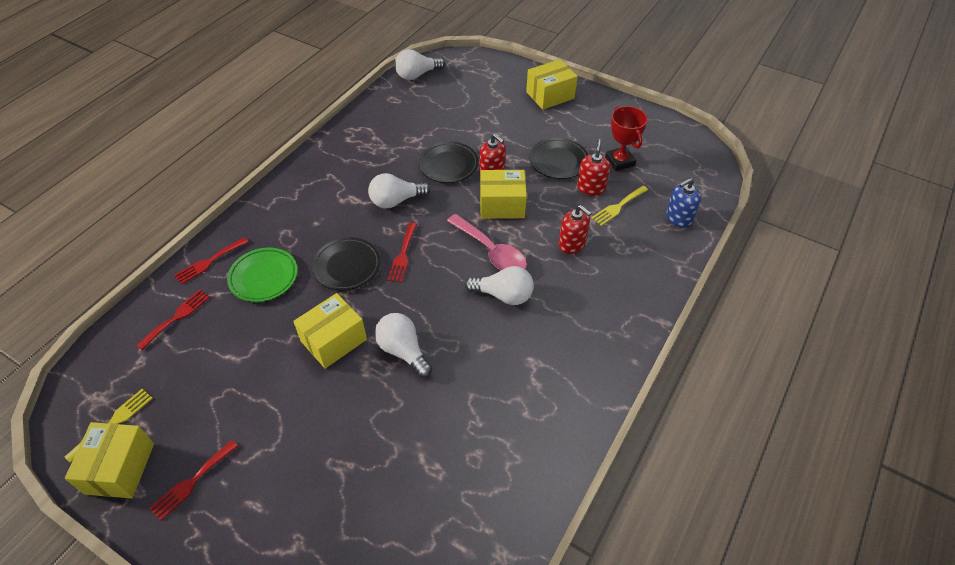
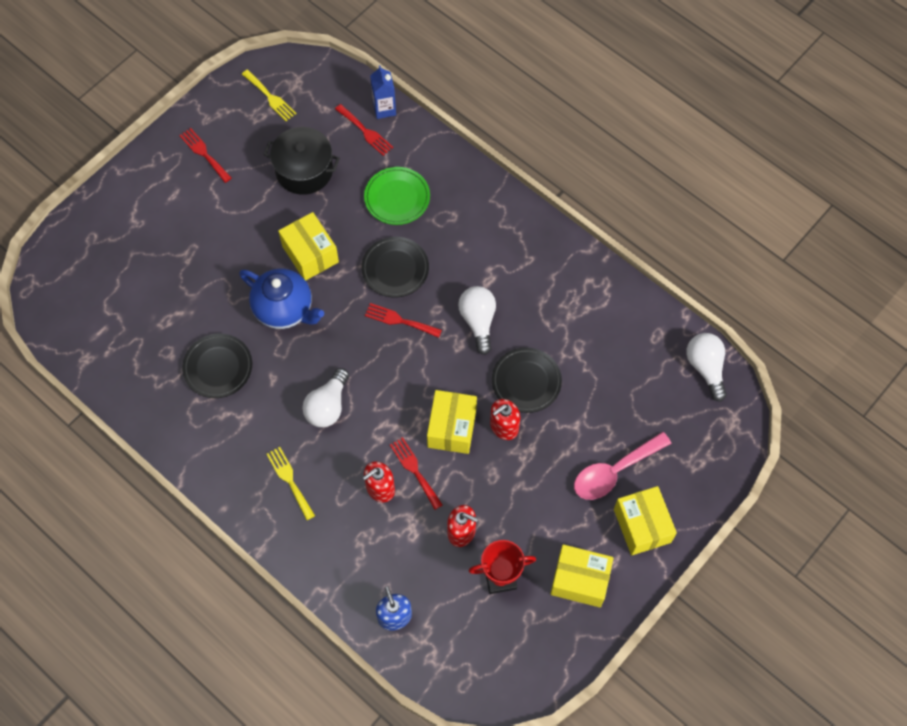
camera: 100 degrees right, 15 degrees up
(120, 468) = (228, 106): yellow box -> yellow box (580, 580)
(148, 305) = (384, 109): none -> blue carton
(209, 262) = (426, 152): red fork -> red fork (415, 470)
(225, 366) = (304, 170): none -> black pot
(403, 351) = (285, 309): white light bulb -> blue teapot
(491, 251) = (386, 405): pink spoon -> pink spoon (614, 471)
(558, 161) = (512, 505): black plate -> black plate (218, 367)
(618, 206) = (425, 553): yellow fork -> yellow fork (289, 480)

